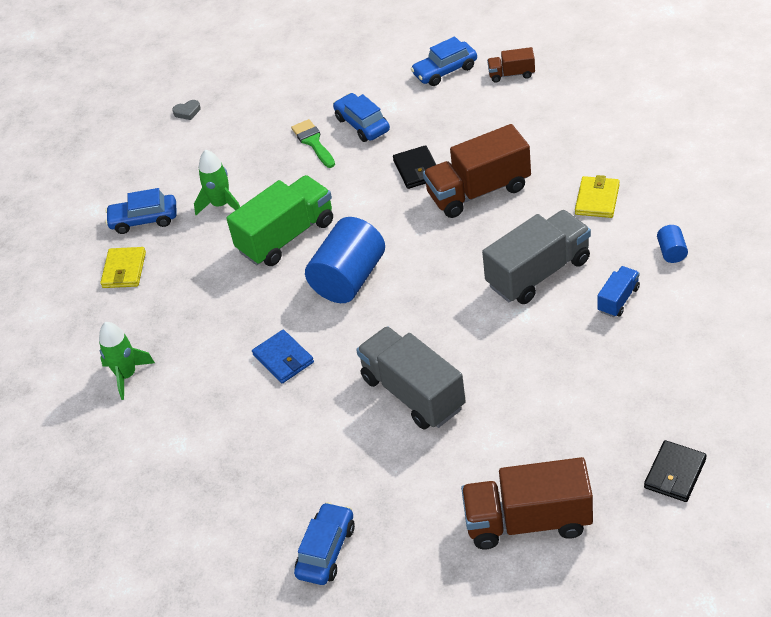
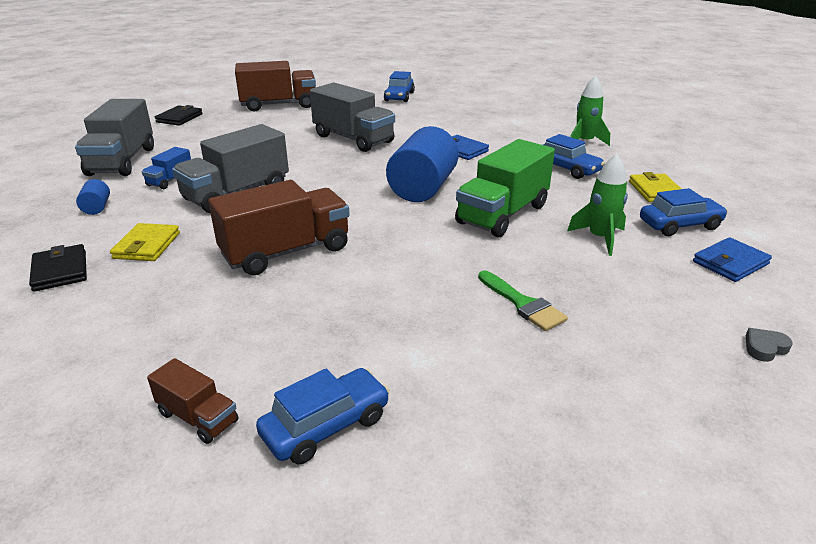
camera: 165 degrees right, 15 degrees down
(143, 177) = (730, 263): none -> blue wallet
(362, 124) = (458, 328): blue car -> blue car (566, 168)
(417, 169) = (365, 272): black wallet -> black wallet (60, 271)
(511, 74) = (198, 417): brown truck -> brown truck turned 45 degrees clockwise
(694, 342) = (122, 161): none -> grey truck

